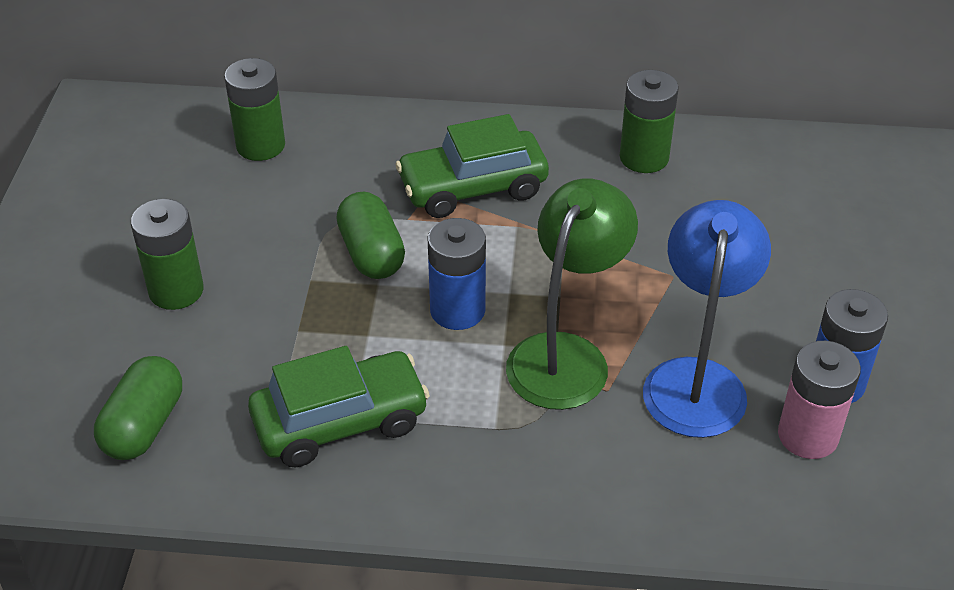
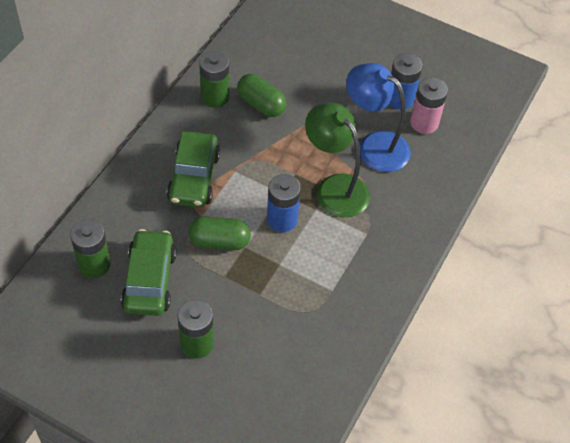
camera: 70 degrees left, 10 degrees up
(144, 425) = (292, 386): green capsule -> green capsule (261, 104)
(340, 422) = (332, 296): green car -> green car (150, 280)

